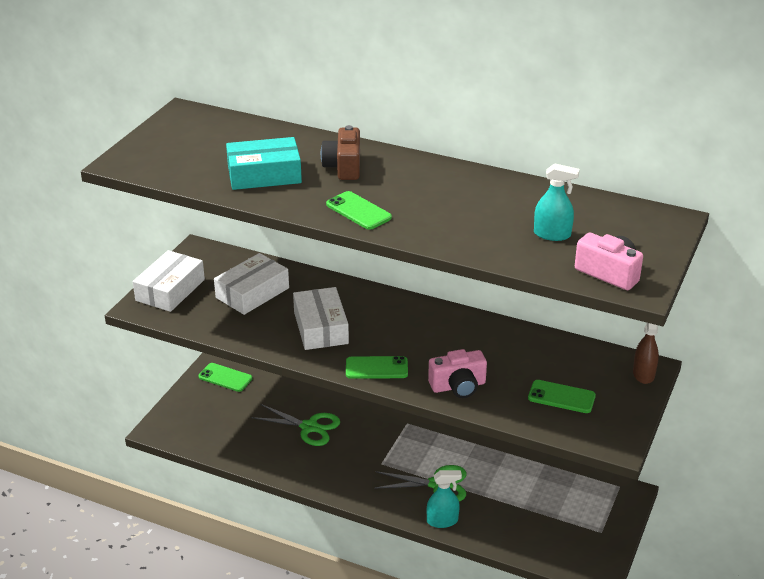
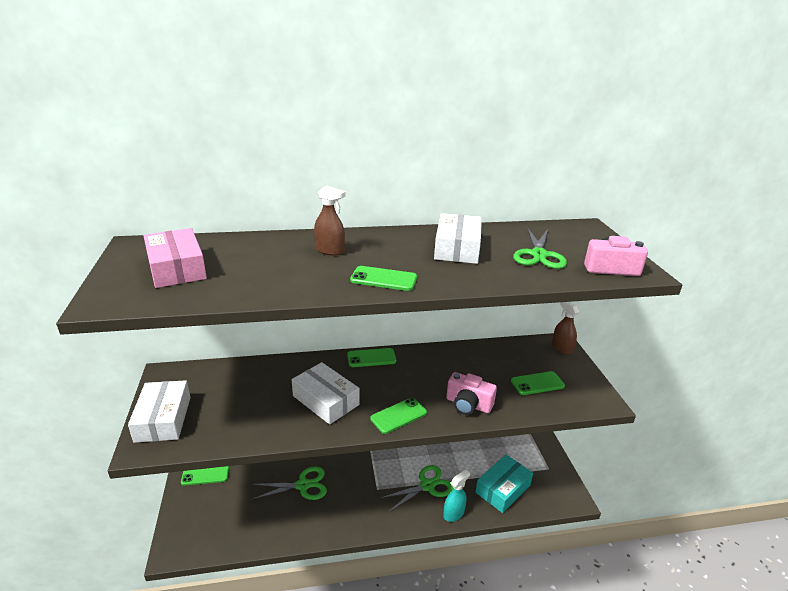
camera: 35 degrees left, 5 degrees down
(197, 147) = (176, 268): none -> pink box
(252, 293) = (243, 393): white box -> white box (457, 248)
(264, 174) = (267, 274): turquoise box -> turquoise box (502, 489)
(343, 167) = (330, 251): brown camera -> brown spray bottle
(405, 304) = (371, 358): none -> green phone
(458, 386) = (468, 404): pink camera -> pink camera turned 75 degrees clockwise
(552, 234) = (538, 255): turquoise spray bottle -> green scissors

